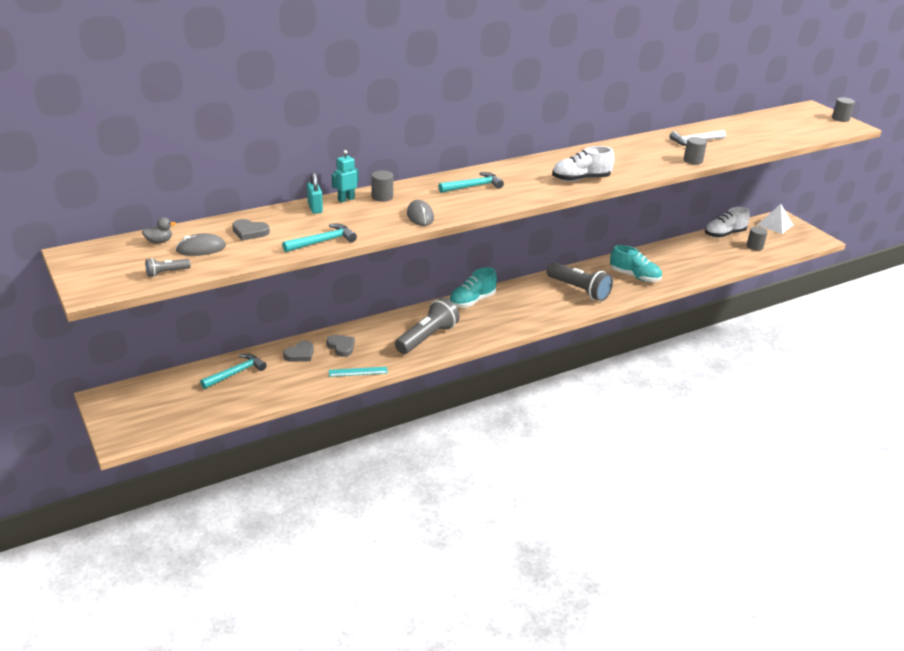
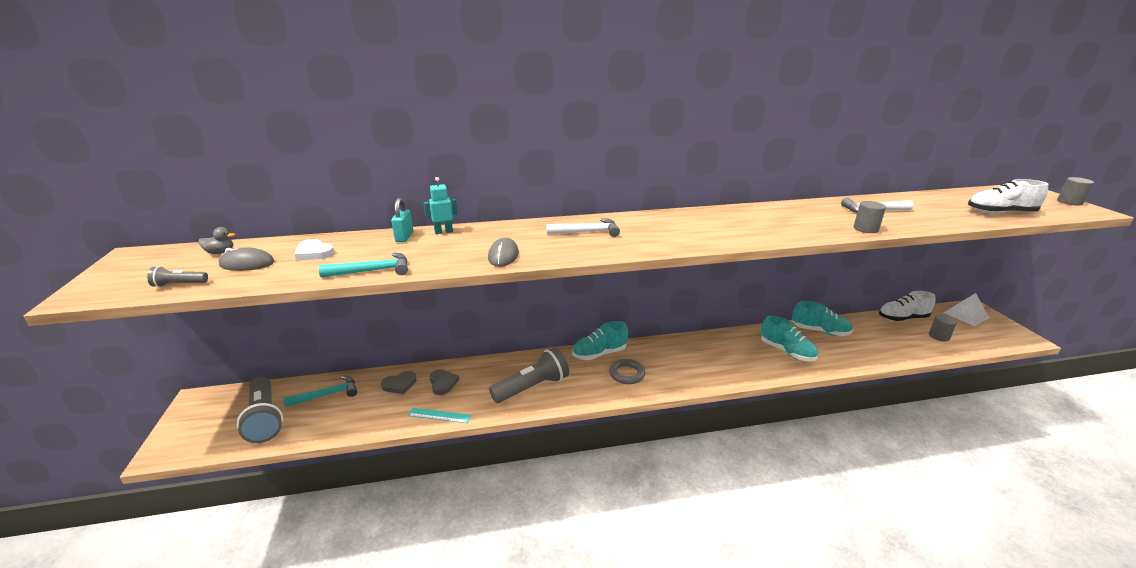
camera: 20 degrees right, 5 degrees down
(250, 232) = (314, 253): grey heart -> white heart
(382, 197) = (482, 233): grey cylinder -> none
(473, 186) = (587, 232): turquoise hammer -> white hammer
(505, 314) = (626, 374): none -> grey ring
(579, 290) = (718, 358): grey flashlight -> grey flashlight (264, 419)
(580, 179) = (716, 236): white shoe -> white shoe (1000, 213)
(658, 255) = (820, 331): none -> turquoise shoe

